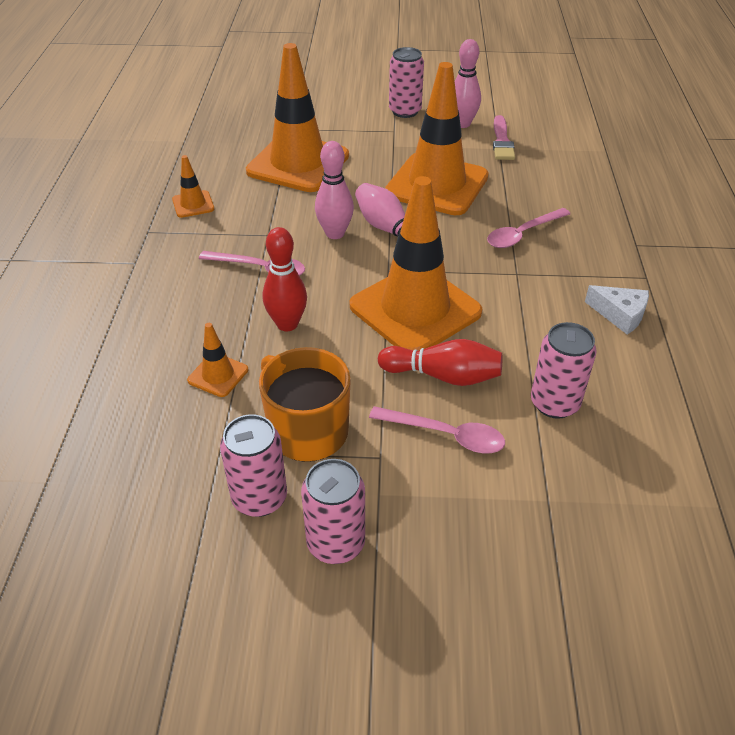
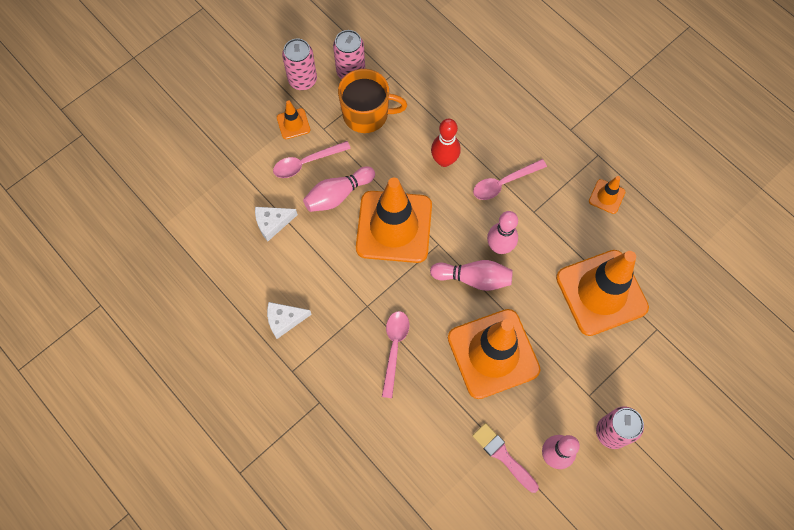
camera: 135 degrees right, 25 degrees up
(218, 375) = (438, 106): orange traffic cone -> orange traffic cone (293, 124)
(443, 376) = (338, 195): red bowling pin -> pink bowling pin
(554, 403) = (273, 223): pink can -> white cheese

